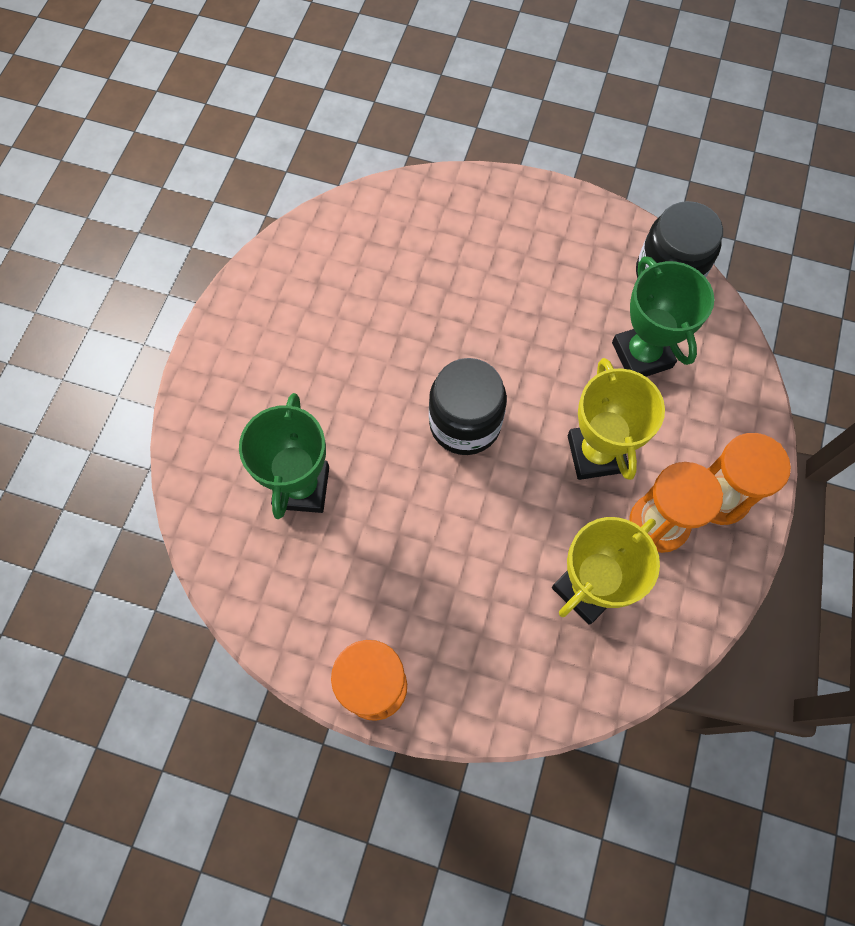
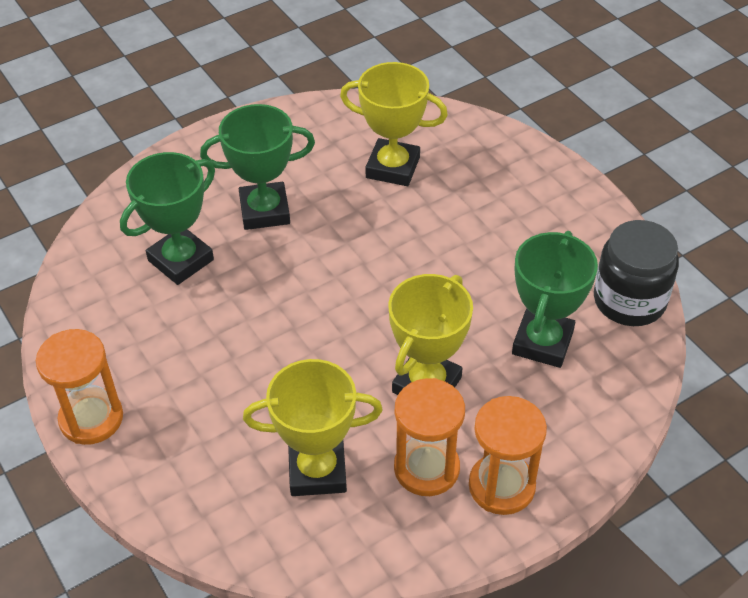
camera: 40 degrees right, 20 degrees down
(325, 389) = (264, 211): none -> green trophy
(390, 274) = (393, 167): none -> yellow trophy
(465, 423) = (344, 297): black jar -> none

